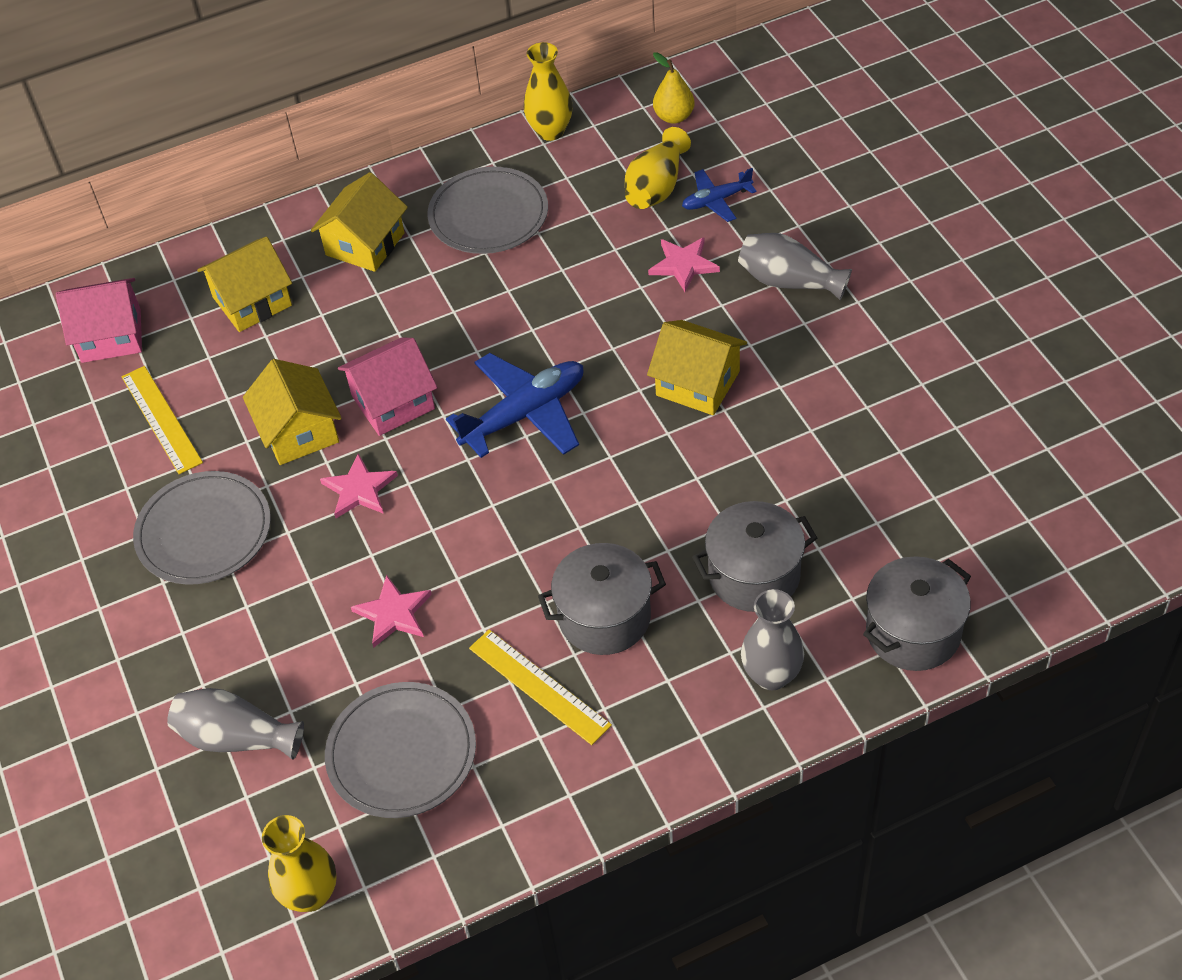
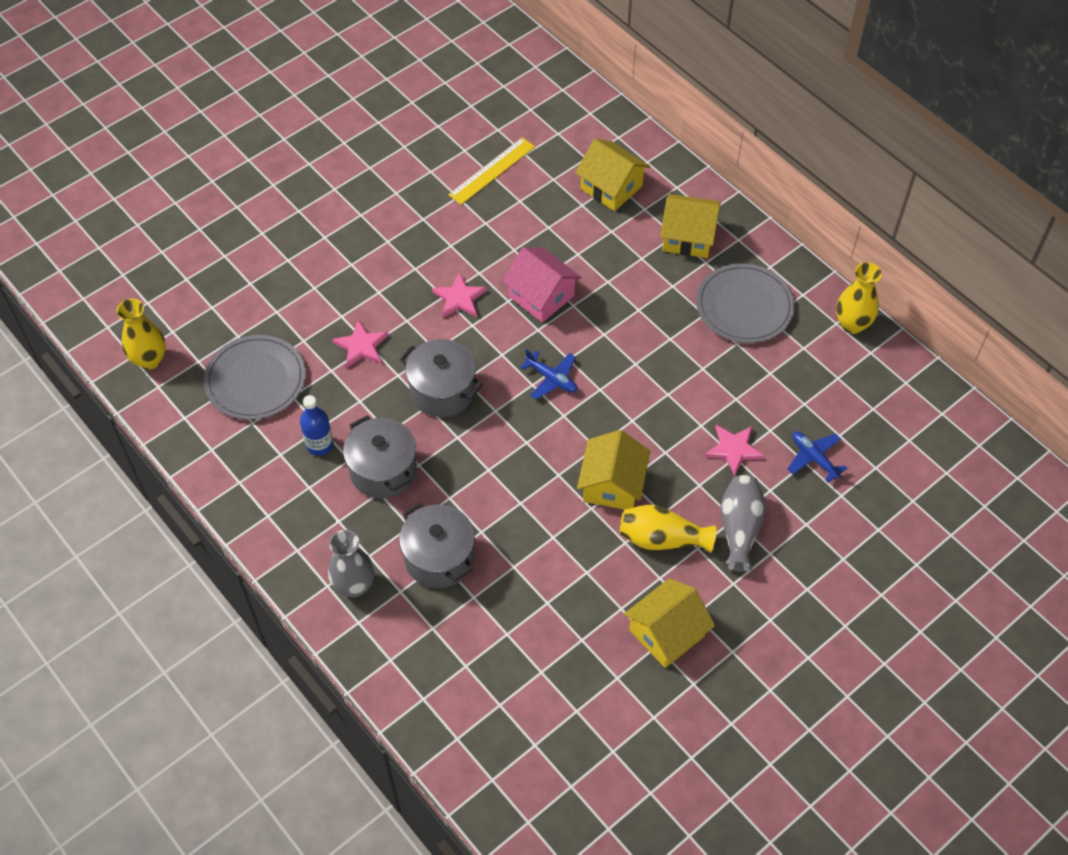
camera: 70 degrees right, 5 degrees up
(111, 335) = (557, 120): pink house -> none
(204, 531) = (405, 223): grey plate -> none
(237, 737) = (252, 289): grey vase -> none
(299, 431) = (501, 249): yellow house -> yellow house (666, 633)
(525, 414) = (552, 379): blue plane -> blue plane, size x0.55
(539, 686) = (319, 445): yellow ruler -> blue bottle
(656, 187) = (814, 412): yellow vase -> yellow vase (662, 539)
(674, 117) = (902, 407): yellow pear -> none
(913, 632) = (410, 674): grey pot -> grey pot (442, 391)

